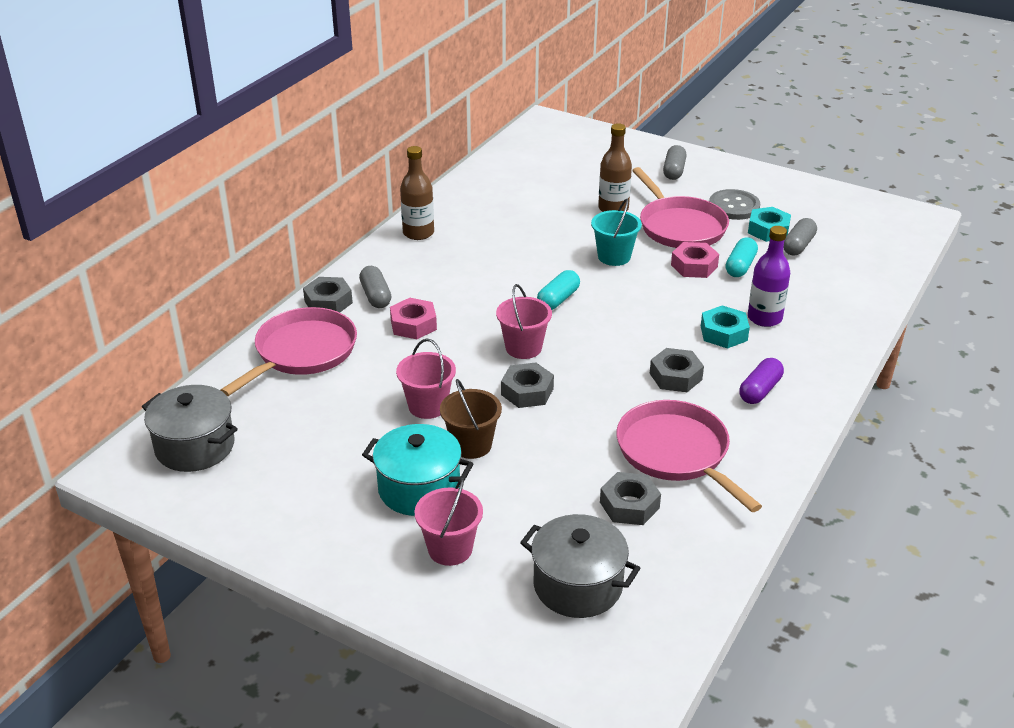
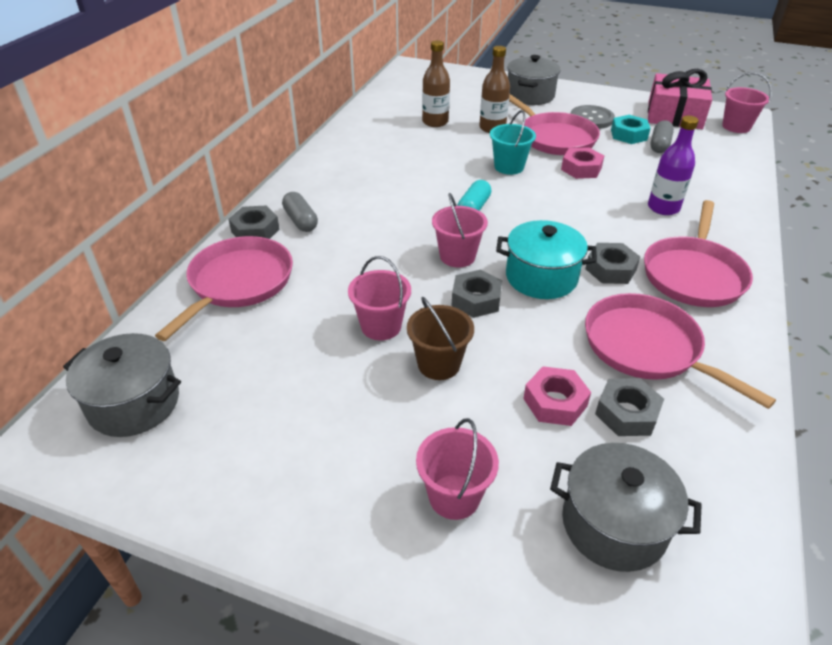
camera: 10 degrees left, 5 degrees up
(413, 325) = (344, 244): pink nut -> pink nut (555, 402)
(418, 233) = (327, 161): brown bottle -> brown bottle (435, 122)
(419, 489) = (398, 423): turquoise pot -> turquoise pot (541, 277)
(674, 171) = (530, 95): grey capsule -> grey pot
(723, 333) = (634, 224): turquoise nut -> none
(740, 266) = (620, 166): turquoise capsule -> none
(760, 390) = (693, 275): purple capsule -> pink pan
(836, 210) = (674, 115): none -> pink gift
(903, 230) = (736, 127): none -> pink bucket

